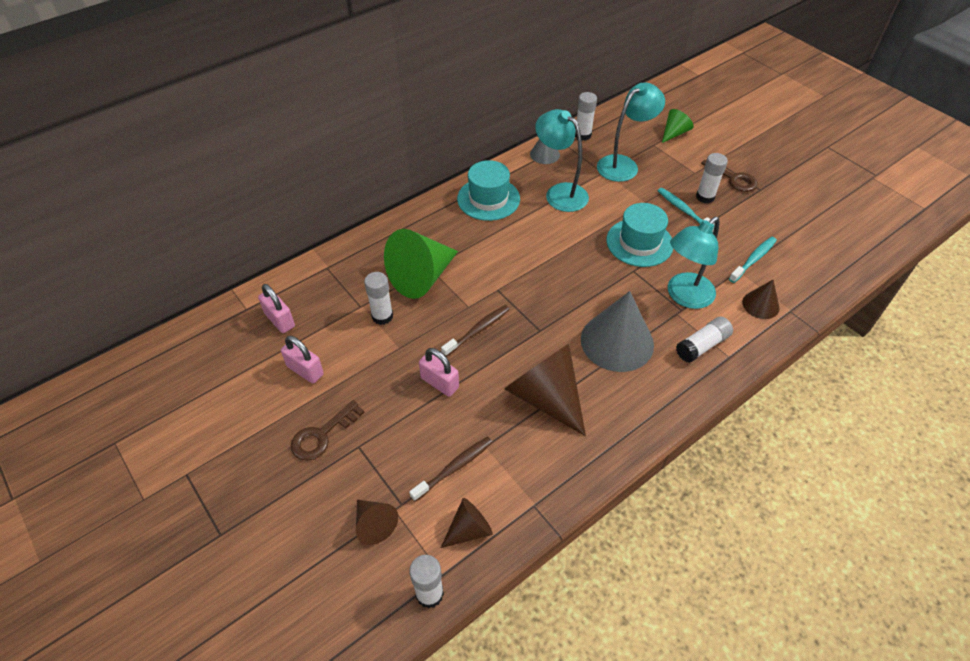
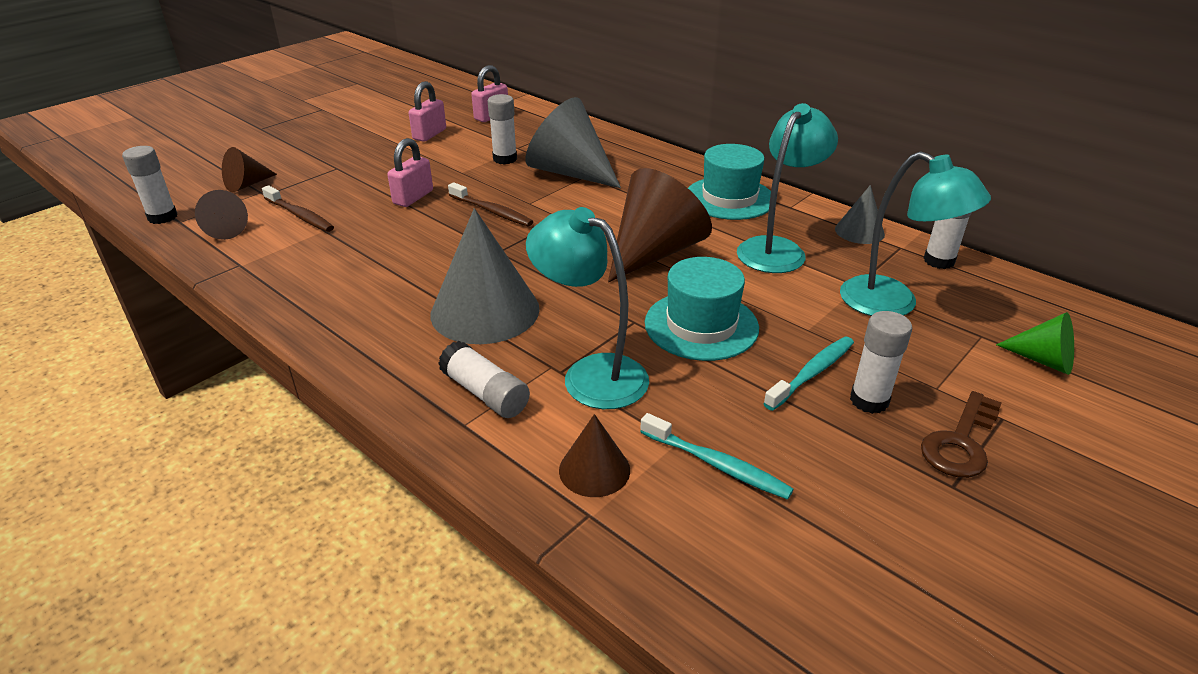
camera: 80 degrees right, 15 degrees down
(322, 435) = (352, 151): brown key -> none
(421, 277) = (570, 172): green cone -> grey cone
(545, 397) = (390, 262): brown cone -> brown cone (654, 252)

